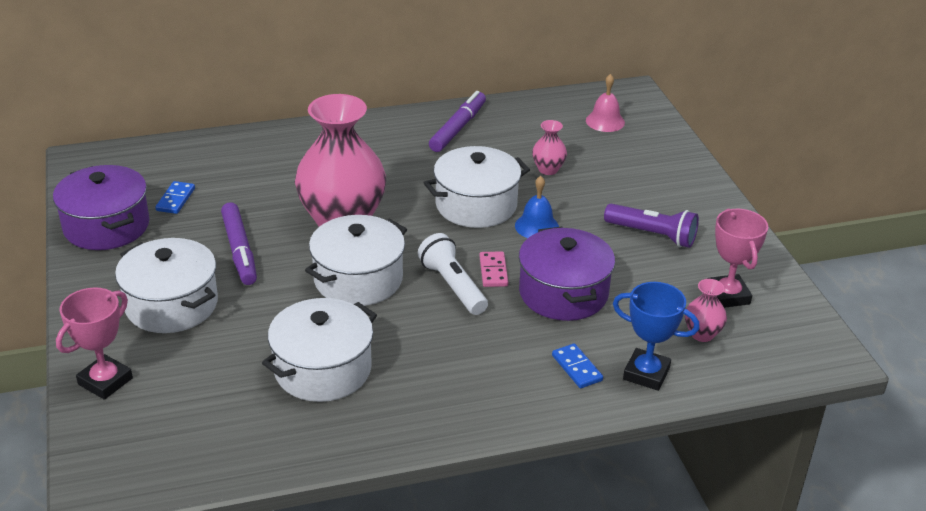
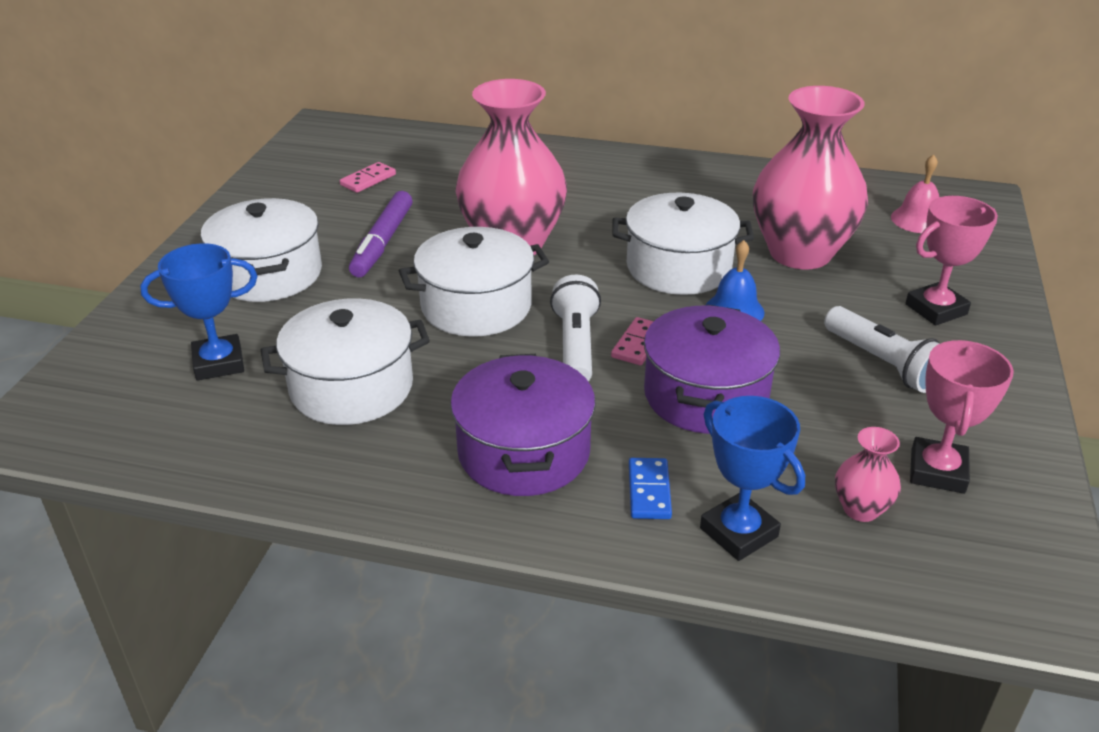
camera: 30 degrees right, 0 degrees up
(105, 381) = (138, 326): pink trophy -> pink trophy (936, 309)
(106, 226) = (283, 187): purple pot -> purple pot (523, 452)
(175, 199) = (368, 180): blue domino -> pink domino
(203, 386) = (219, 363): none -> blue trophy
(458, 128) = (725, 185): purple marker -> none
(548, 169) = (800, 253): pink vase -> pink vase, size x2.39
(652, 235) = (882, 363): purple flashlight -> white flashlight

